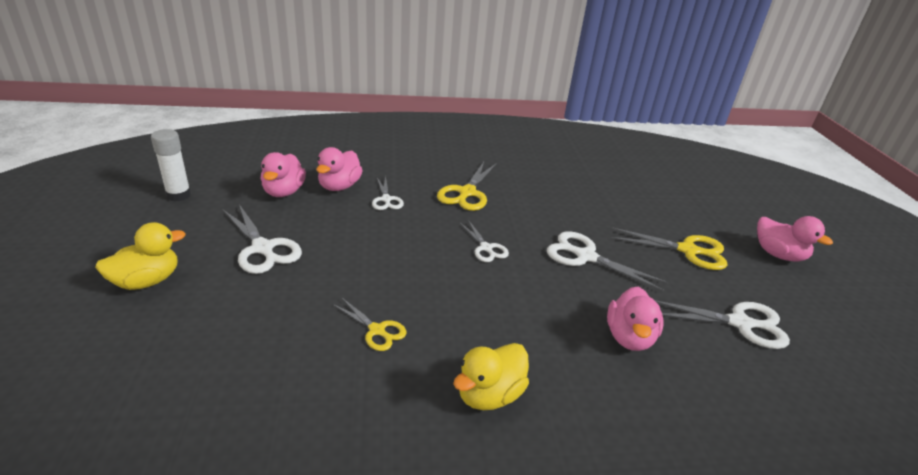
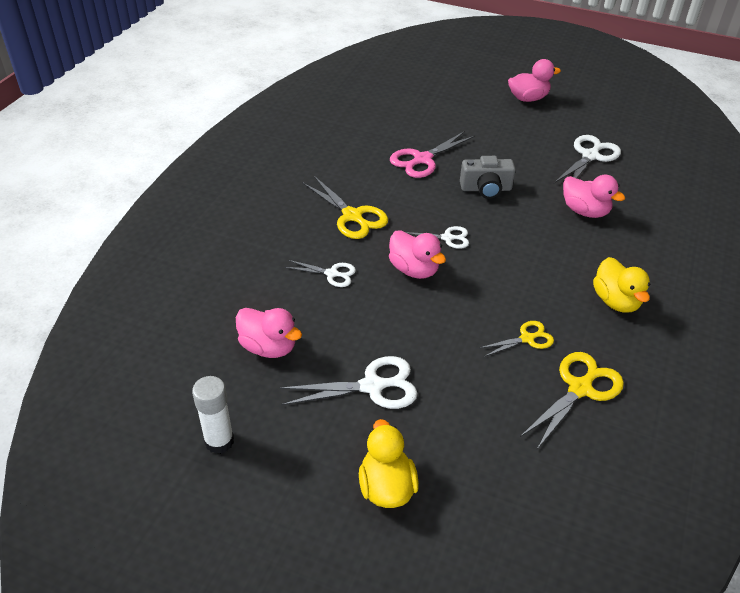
camera: 60 degrees left, 10 degrees up
(339, 186) = (284, 300): pink duck -> pink duck (414, 269)
(585, 210) = (422, 159): none -> pink scissors
(585, 256) = (486, 189): white scissors -> grey camera
(688, 250) = (503, 135): yellow scissors -> yellow scissors (580, 388)

